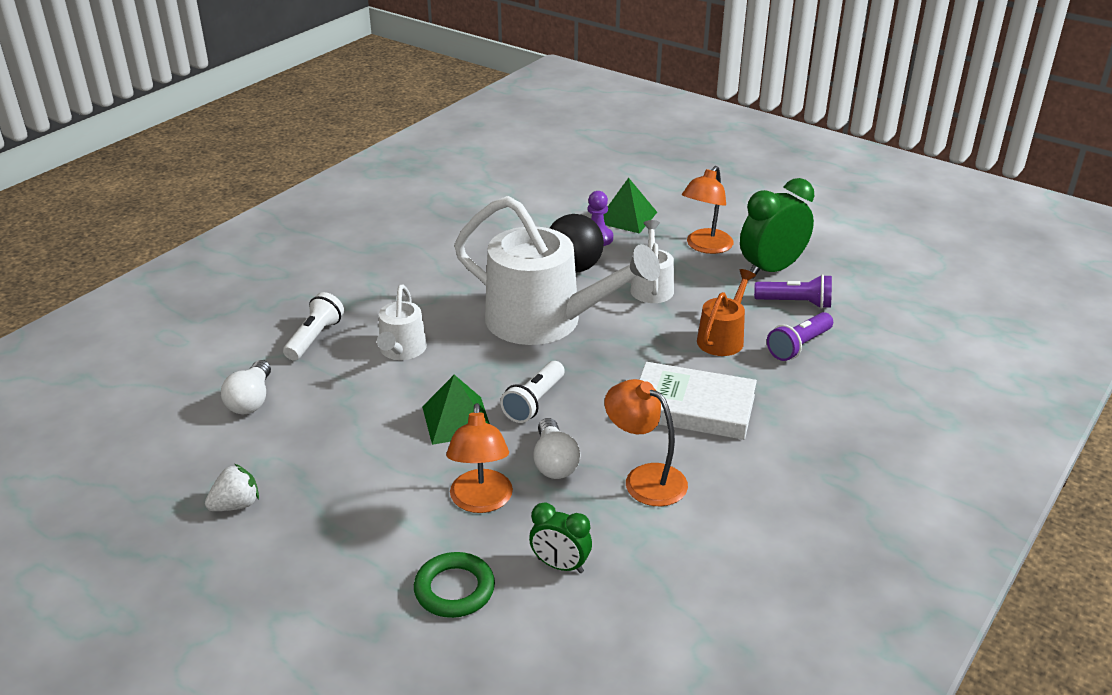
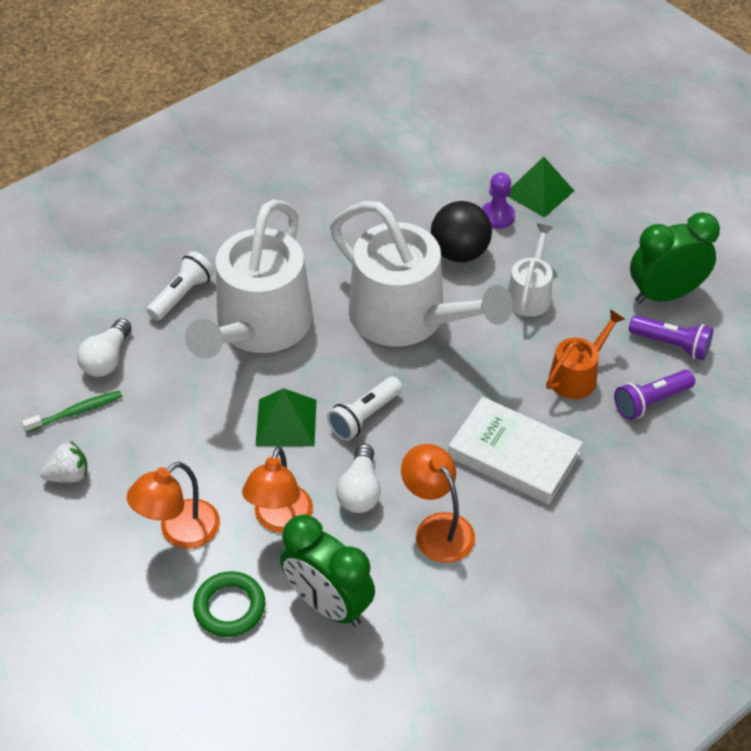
camera: 15 degrees right, 15 degrees up
(229, 449) = (76, 412): none -> green toothbrush
(401, 350) = (259, 327): white watering can -> white watering can, size x2.08
(560, 565) = (328, 604): green clock -> green clock, size x1.75
(705, 247) = (607, 249): orange lamp -> orange lamp (180, 532)

